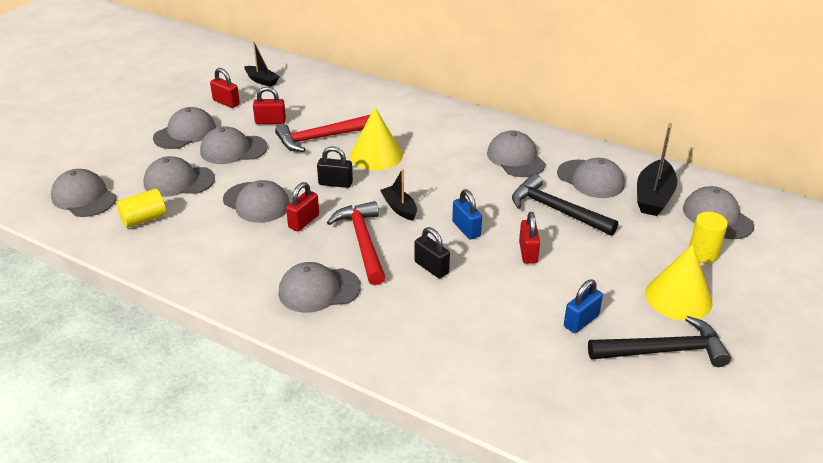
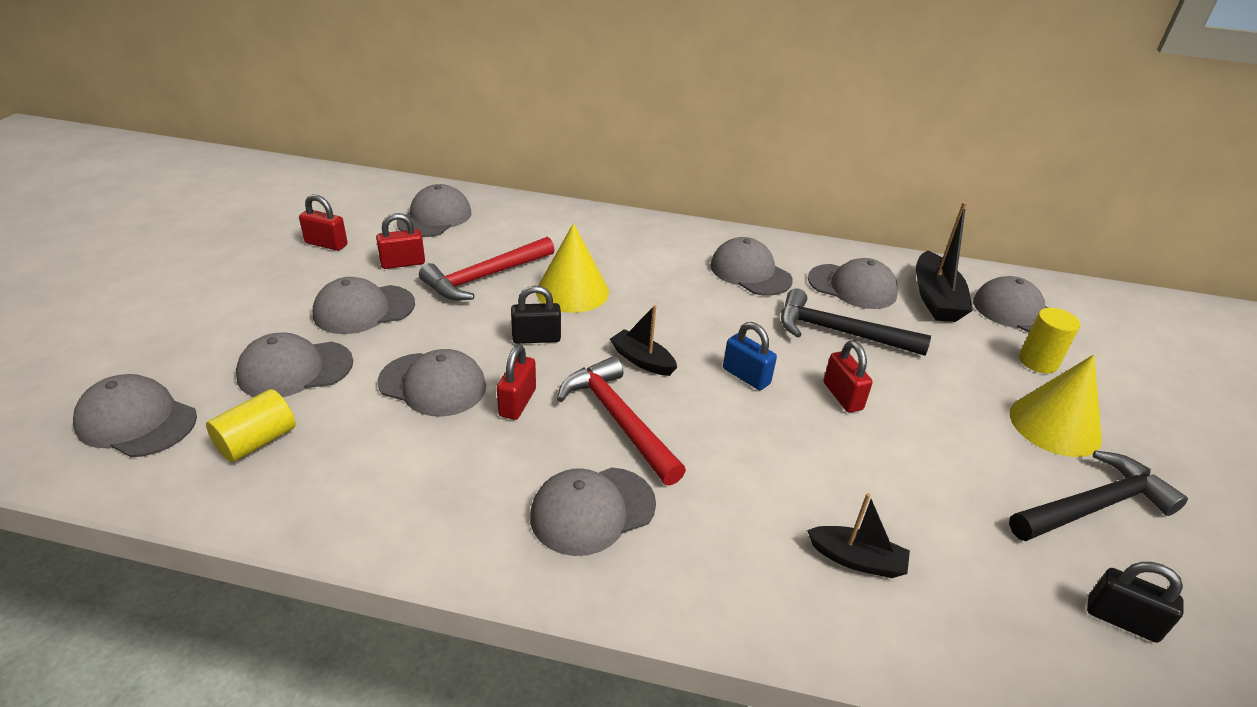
camera: 20 degrees left, 0 degrees up
(185, 133) = (279, 294): grey cap -> grey cap (434, 217)
(261, 80) = (366, 209): black boat -> black boat (856, 560)
(431, 268) = (733, 442): black padlock -> black padlock (1121, 620)
(581, 321) = (970, 484): blue padlock -> none

